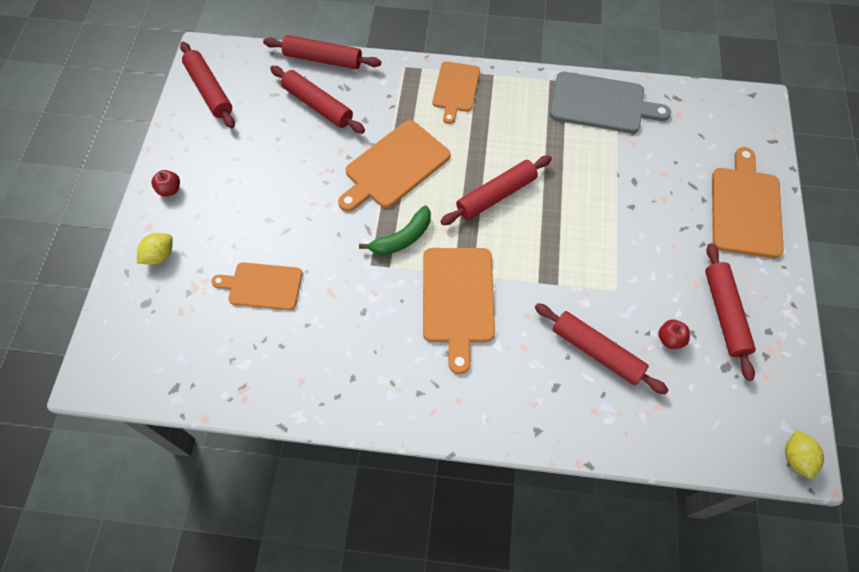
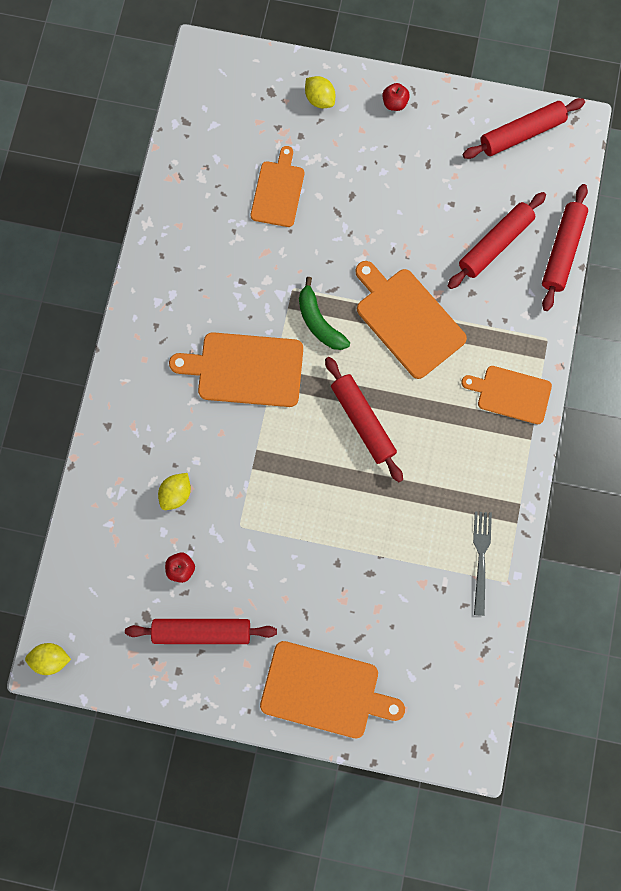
camera: 95 degrees right, 15 degrees up
(596, 352) = (176, 493): red rolling pin -> yellow lemon
(601, 103) = (481, 558): grey cutting board -> grey fork

